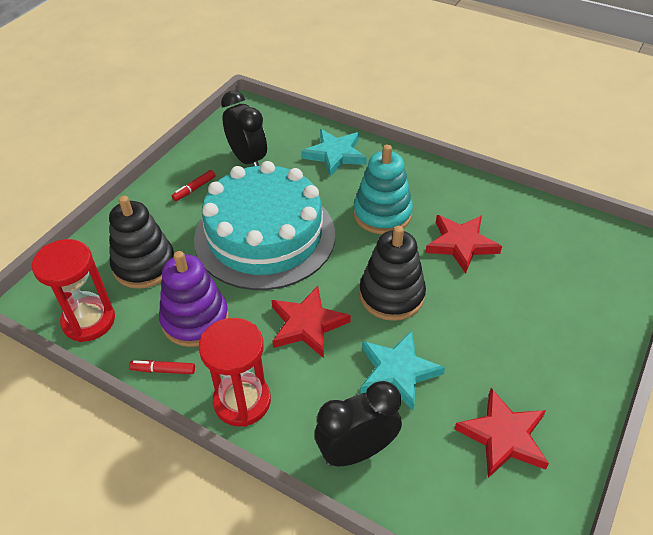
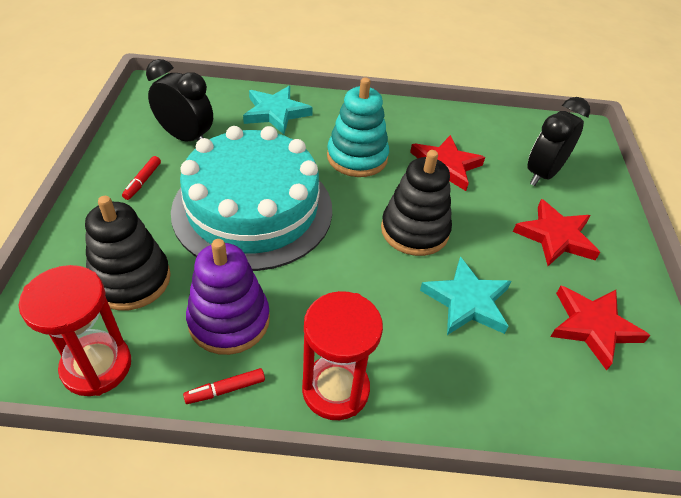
camera: 30 degrees left, 0 degrees up
(307, 325) = (353, 285): red star -> red star (555, 237)
(356, 451) = (481, 394): black clock -> black clock (542, 174)

